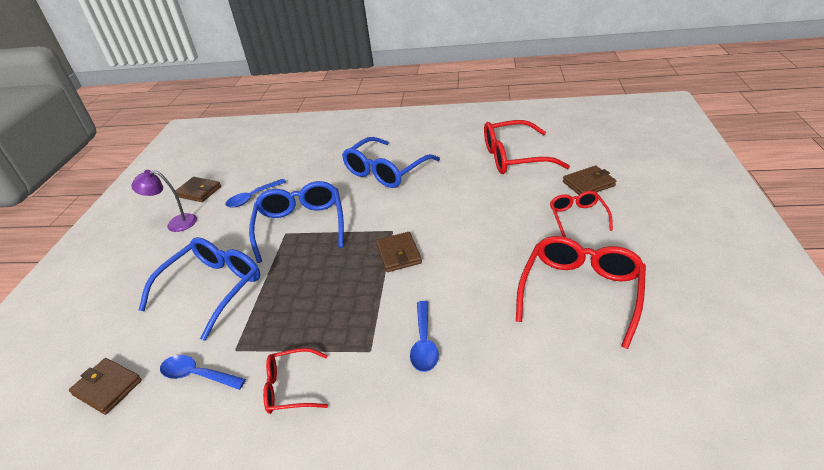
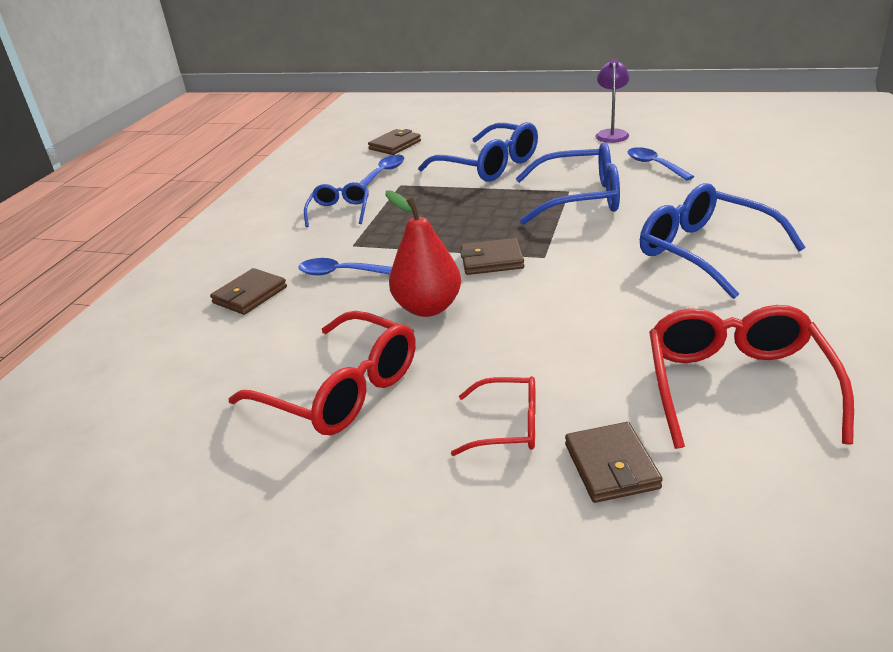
camera: 100 degrees right, 5 degrees down
(199, 192) = (677, 135): brown wallet -> brown wallet (250, 295)
(290, 387) = (339, 211): red glasses -> blue glasses
(470, 273) = (428, 308): none -> red pear

